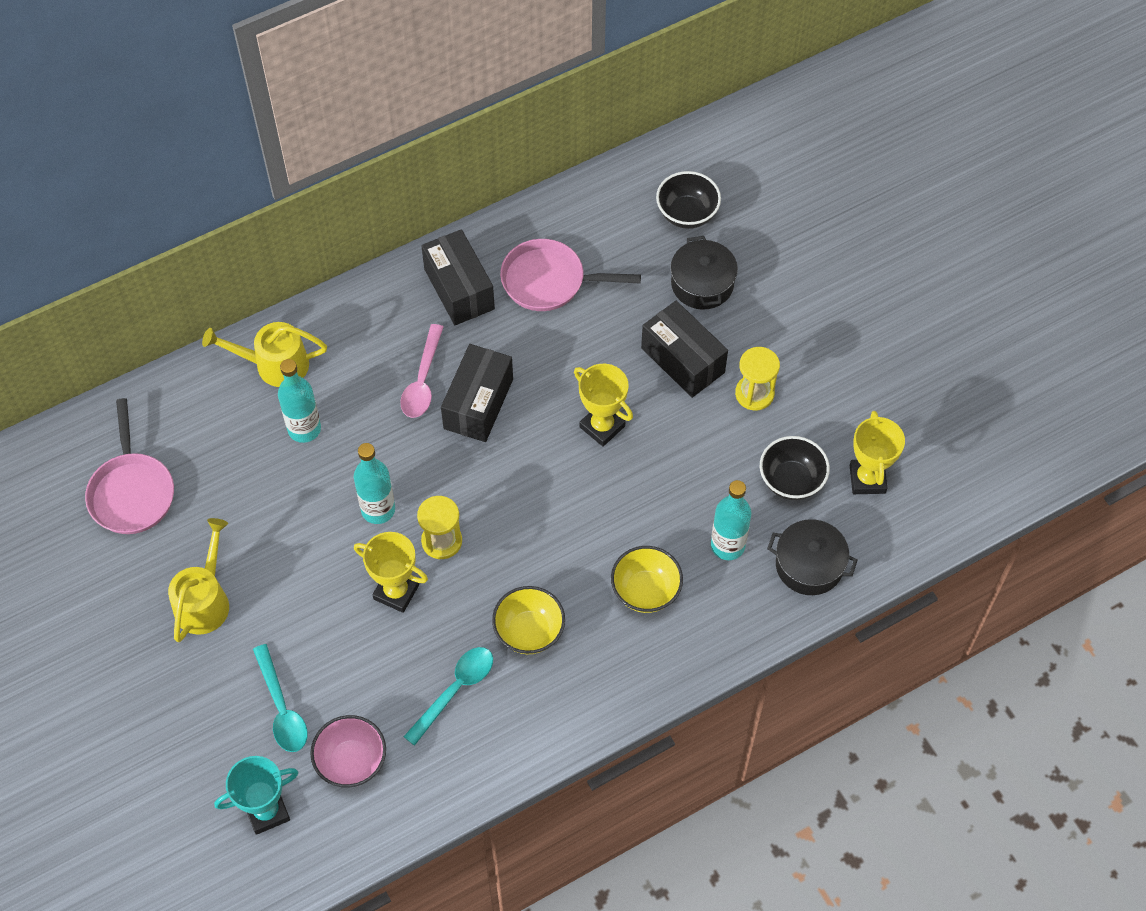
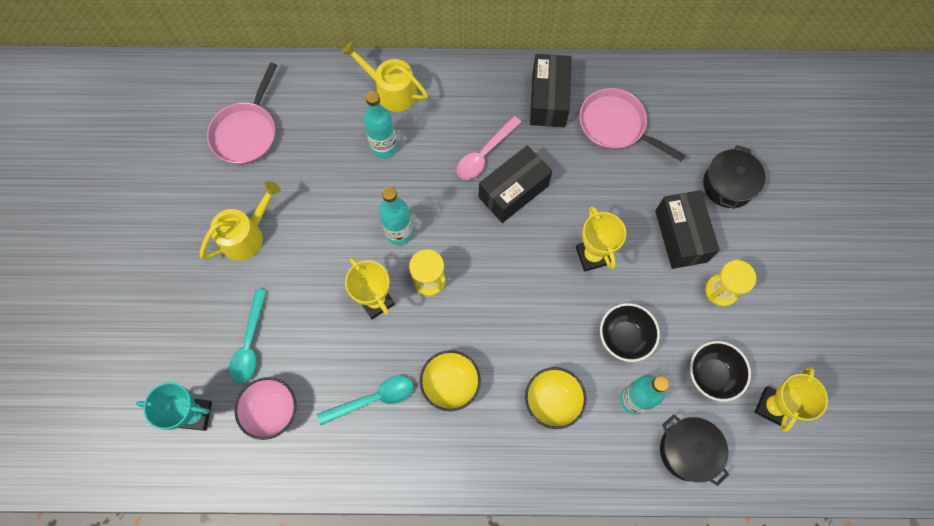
camera: 30 degrees right, 10 degrees up
(687, 214) = (746, 125): black bowl -> black bowl (624, 337)

